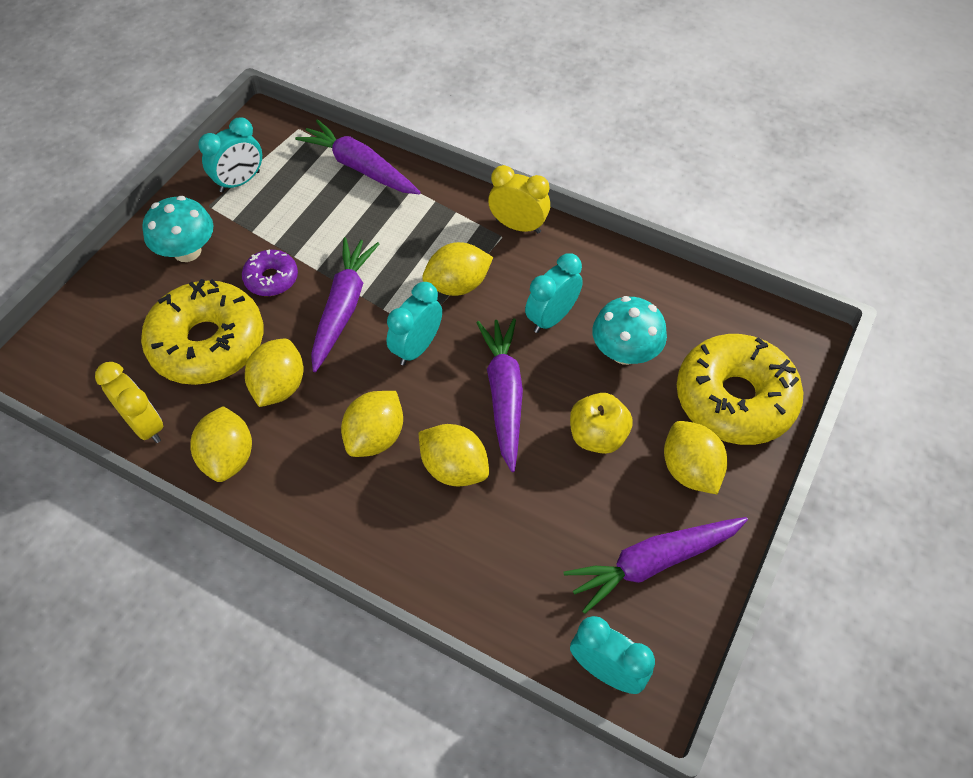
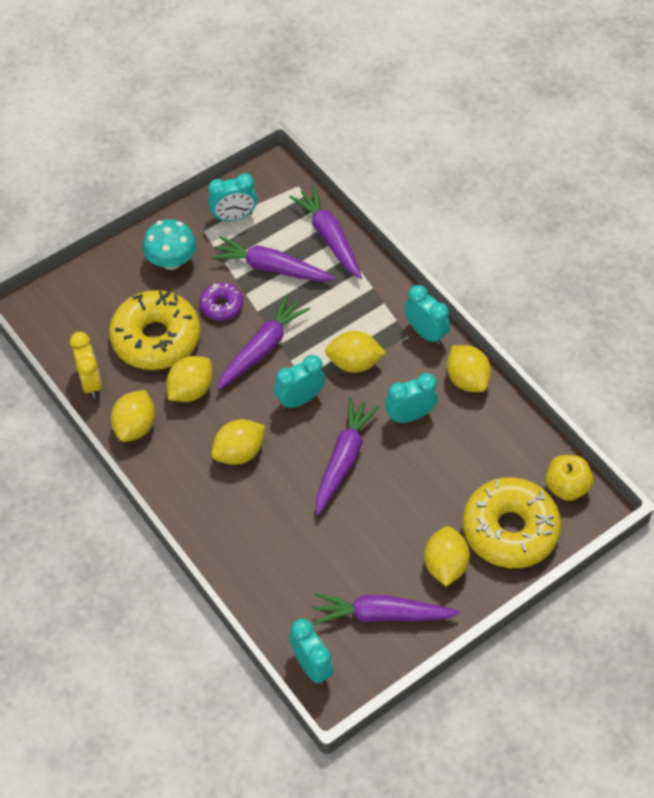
camera: 25 degrees right, 0 degrees up
(309, 219) = (271, 268): none -> purple carrot
(454, 468) = (281, 496): yellow lemon -> yellow lemon (467, 379)
(518, 226) = (425, 333): yellow clock -> turquoise clock
(597, 436) = (393, 515): yellow apple -> yellow apple (566, 487)
(625, 352) = (449, 463): turquoise mushroom -> none

